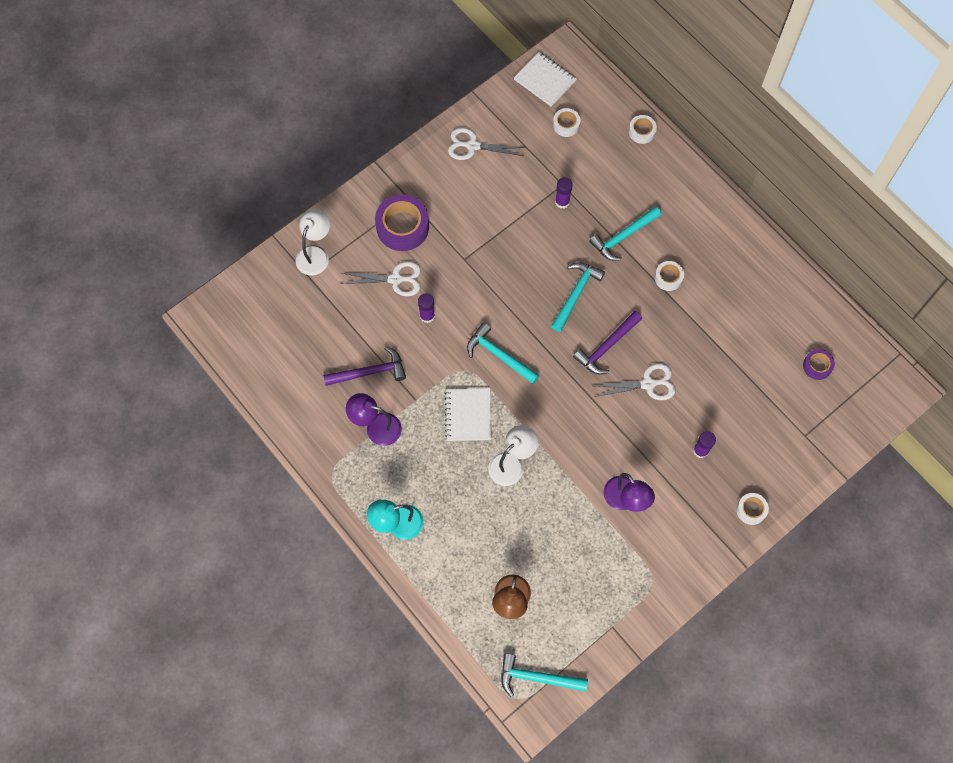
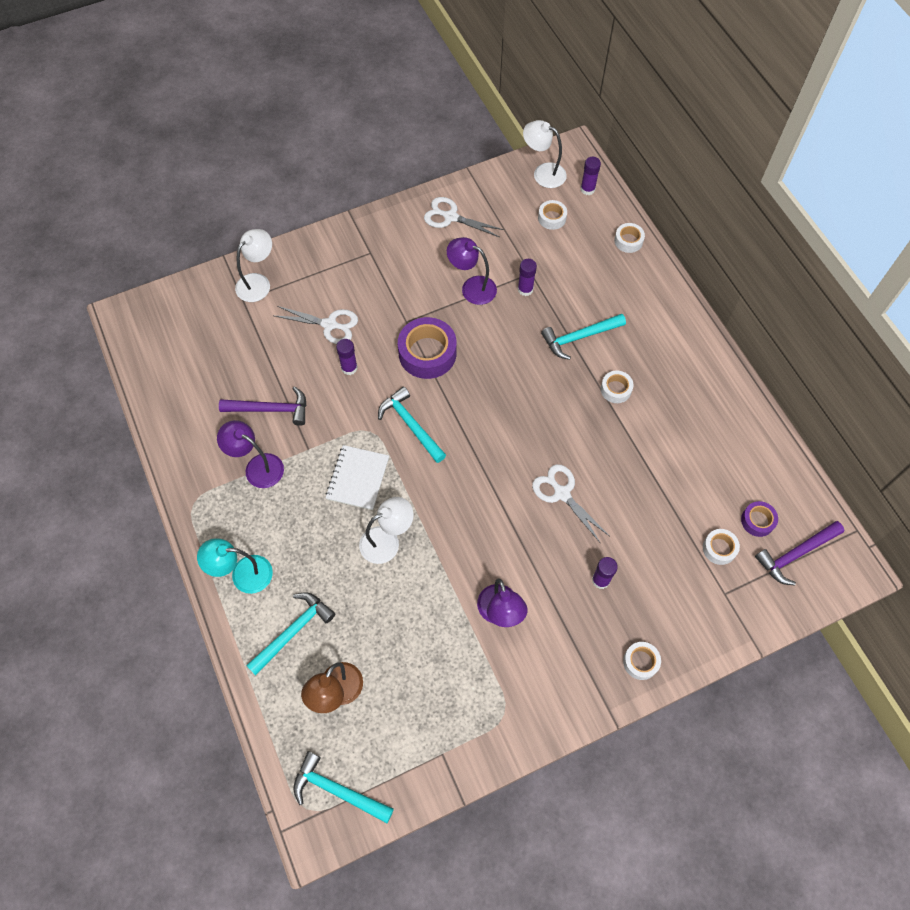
camera: 15 degrees right, 5 degrees down
(402, 227) = (354, 277): purple tape -> purple tape (427, 353)
(513, 211) = (472, 287): none -> purple lamp
(545, 80) = (543, 173): white notebook -> white lamp
(576, 294) = (512, 382): turquoise hammer -> turquoise hammer (293, 631)
(590, 88) = (587, 189): none -> purple glue stick
(606, 347) = (528, 444): purple hammer -> purple hammer (795, 554)
(648, 384) = (562, 493): white scissors -> white scissors turned 135 degrees counterclockwise
(791, 398) = (719, 548): none -> white tape

